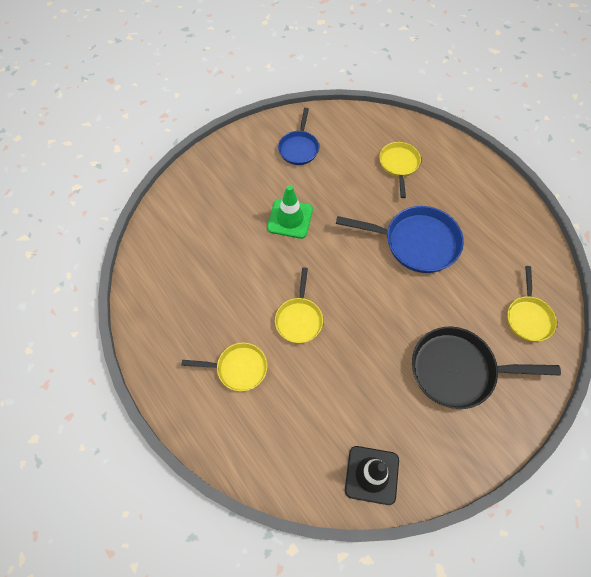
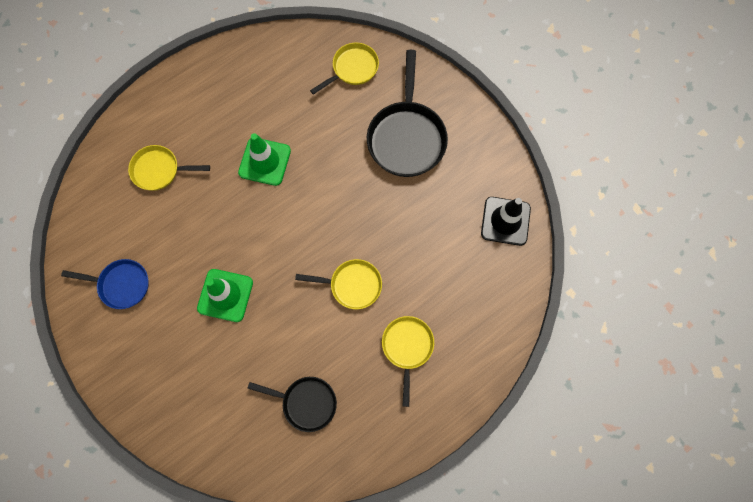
camera: 90 degrees left, 10 degrees up
(195, 283) = (306, 403): none -> black pan
(416, 242) = (264, 161): blue pan -> green traffic cone
(528, 317) = (352, 69): yellow pan -> yellow pan turned 45 degrees counterclockwise

